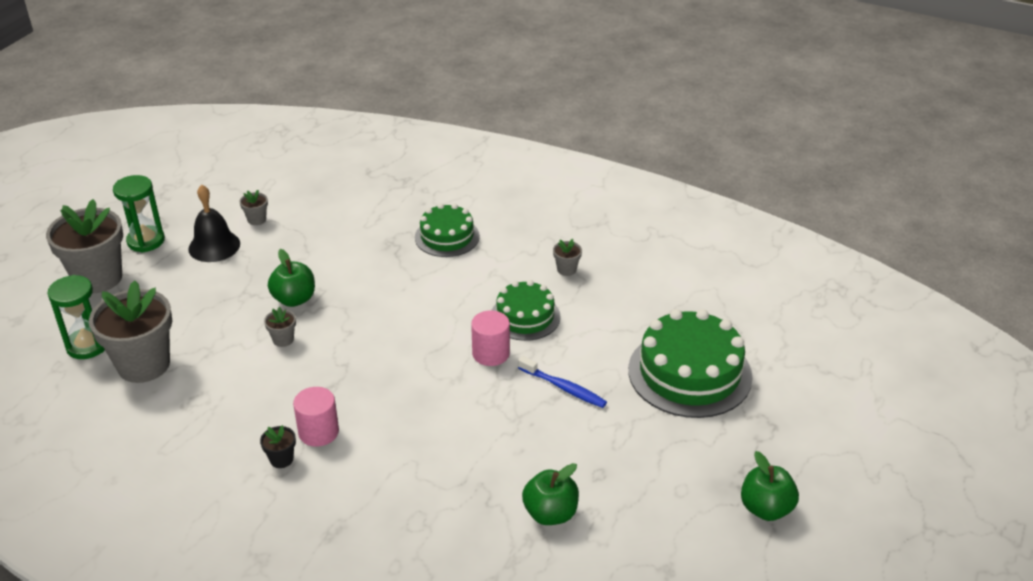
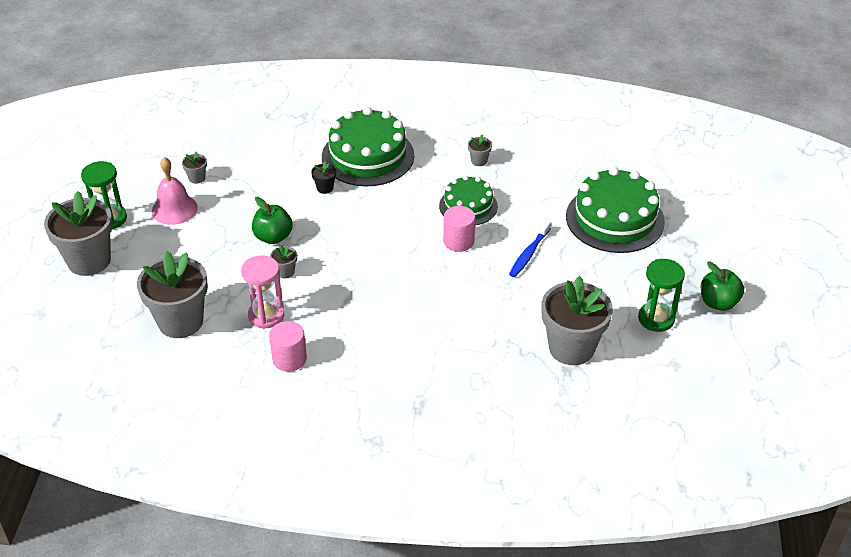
camera: 20 degrees left, 5 degrees up
(87, 346) = (120, 319): green hourglass -> green hourglass (656, 319)
(214, 246) = (174, 209): black bell -> pink bell
(234, 381) = (266, 315): none -> pink hourglass
(281, 459) = (344, 364): black flower pot -> black flower pot (325, 188)
(318, 432) = (361, 336): pink cylinder -> pink cylinder (289, 359)
(447, 237) = (368, 156): green cake -> green cake, size x1.66
(550, 513) = (571, 348): green apple -> grey flower pot
(564, 388) = (529, 253): blue toothbrush -> blue toothbrush turned 105 degrees clockwise

